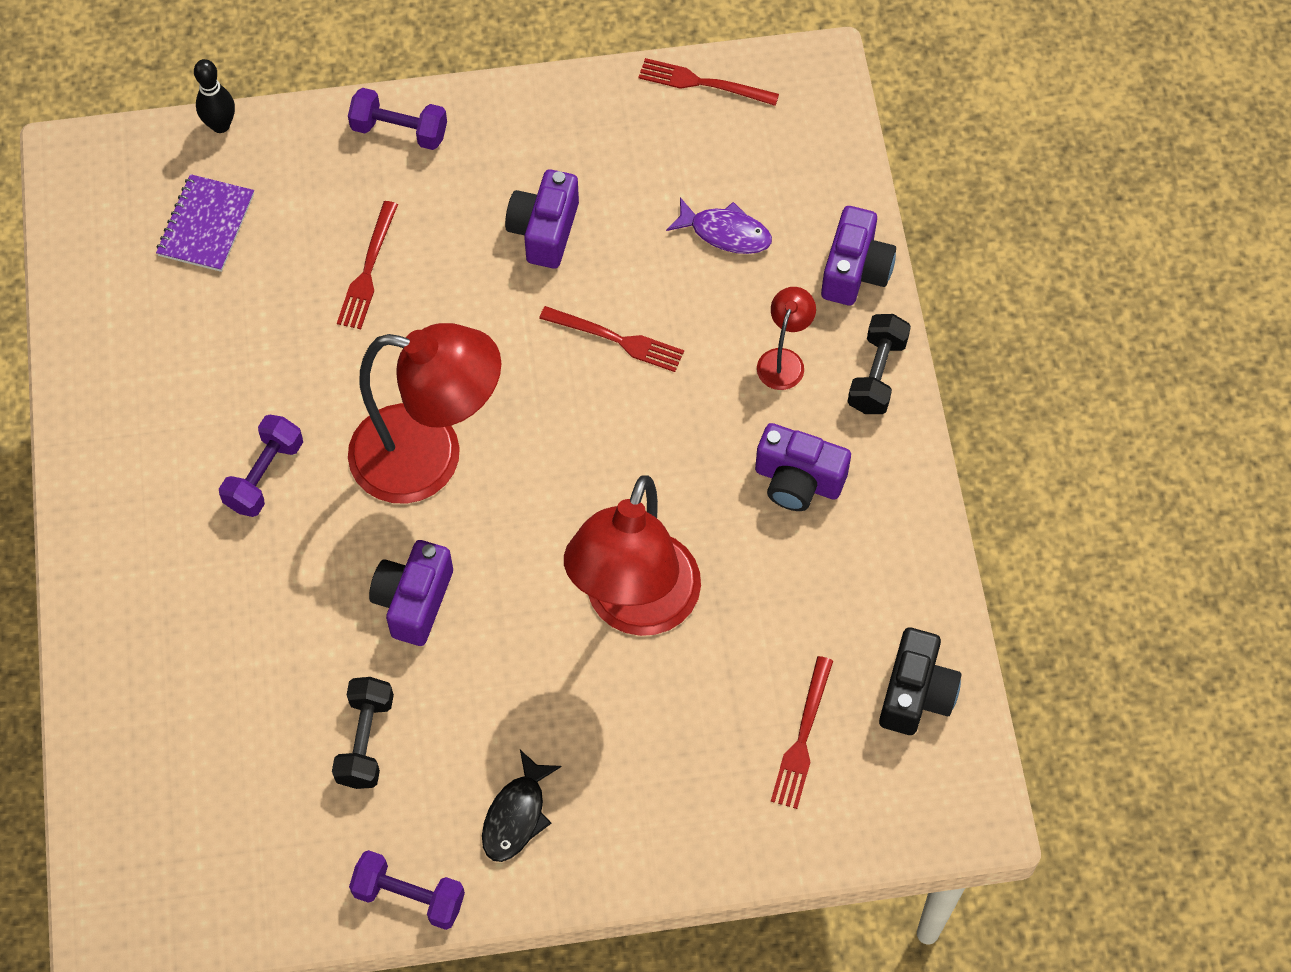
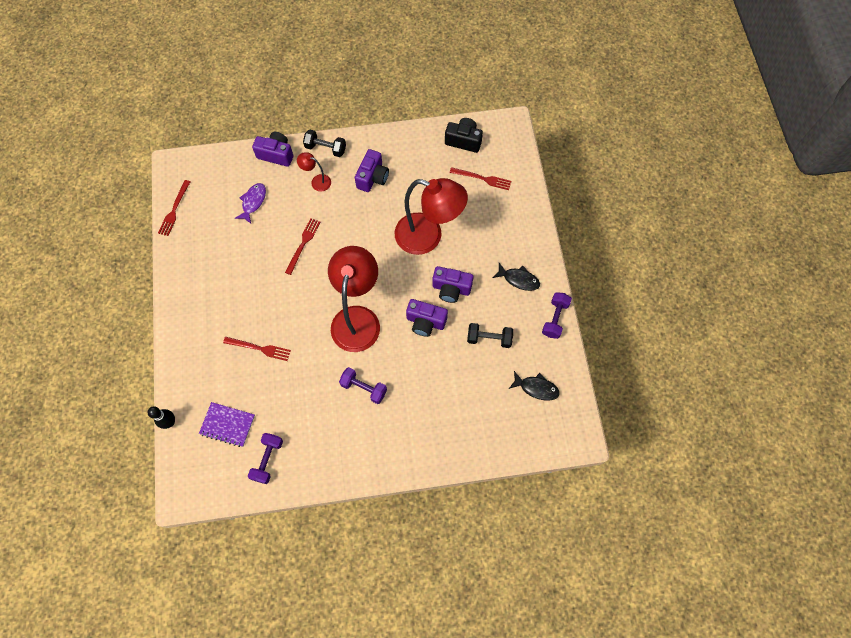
camera: 90 degrees left, 5 degrees up
(237, 843) = (536, 388): none -> black fish
(399, 131) = (184, 338): purple dumbbell -> purple dumbbell (268, 460)
(544, 230) = (245, 274): purple camera -> purple camera (451, 289)

